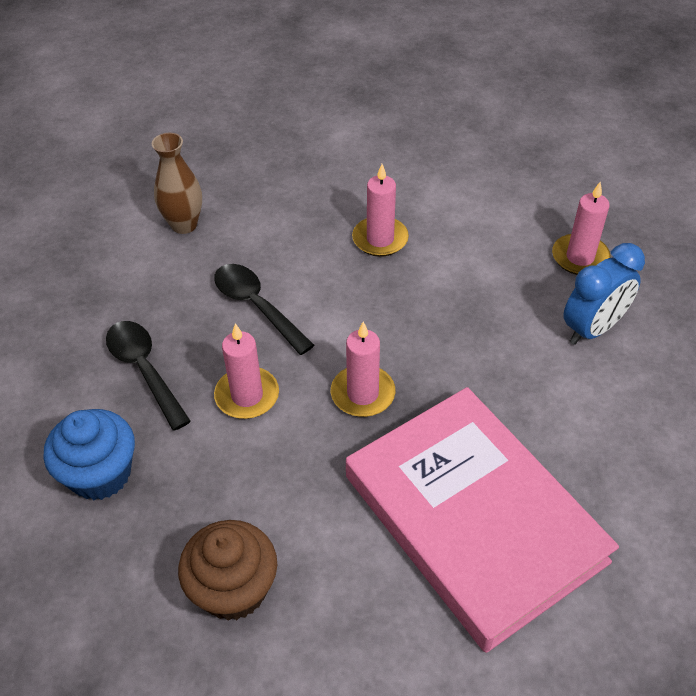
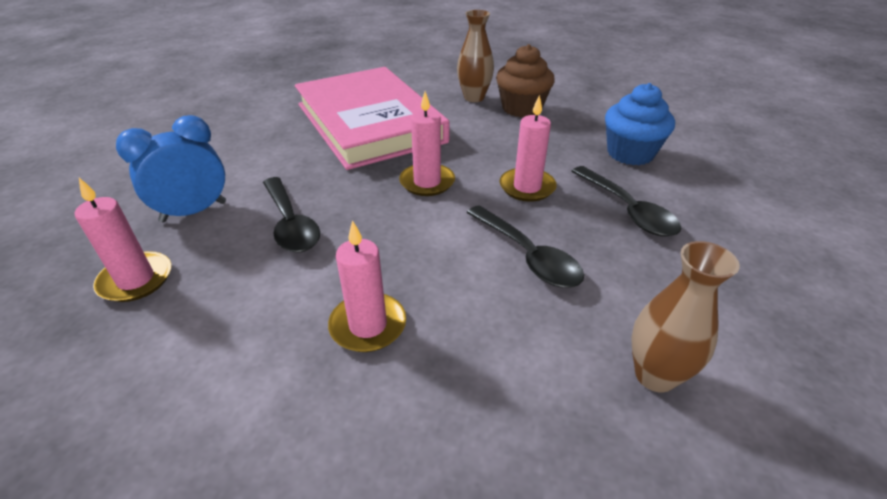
camera: 175 degrees left, 10 degrees down
(316, 622) = (474, 98): none -> brown vase
(486, 322) = (291, 224): none -> black spoon

